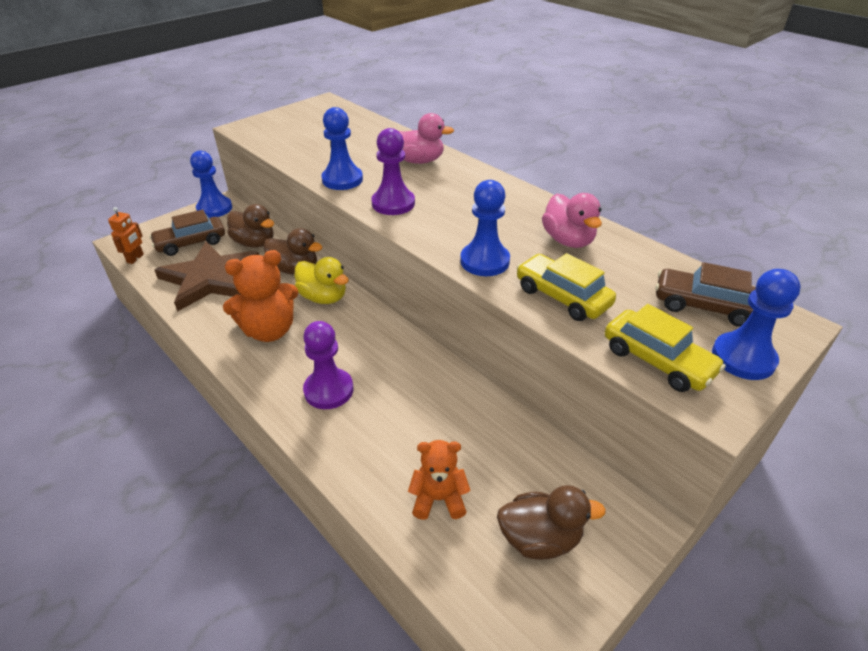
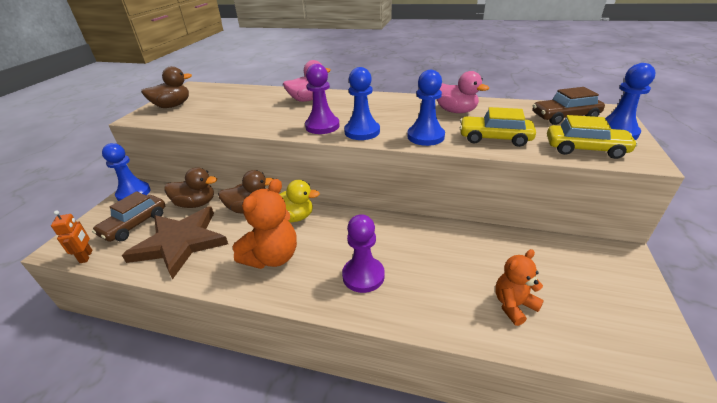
camera: 30 degrees left, 5 degrees down
(342, 180) = (266, 124): blue pawn -> blue pawn (362, 132)
(540, 538) = (592, 294): brown duck -> brown duck (172, 106)

